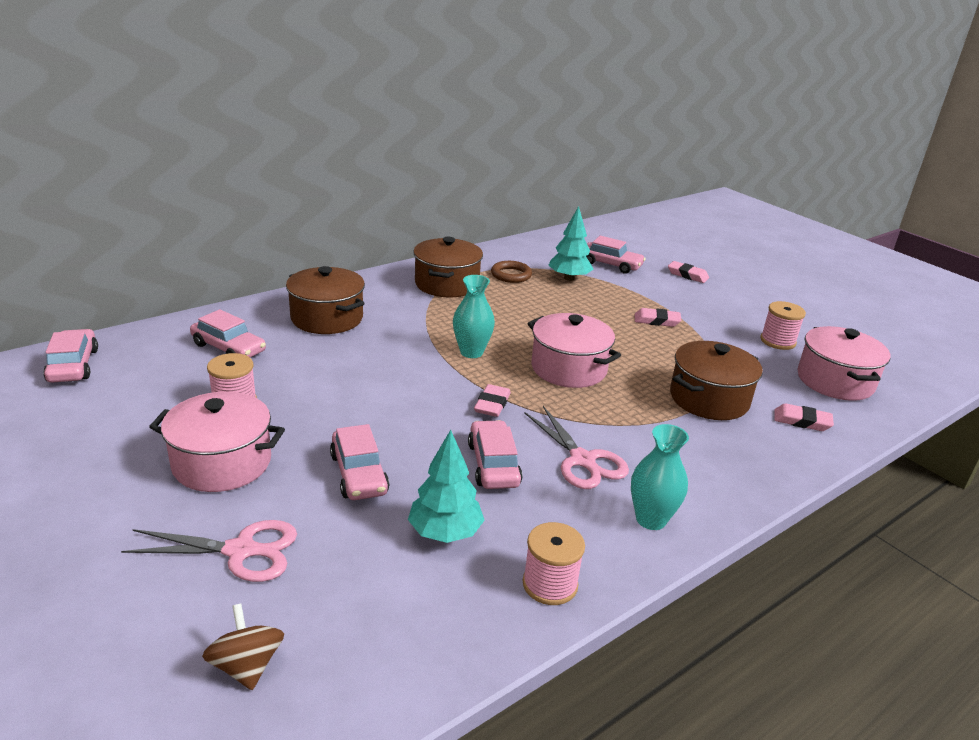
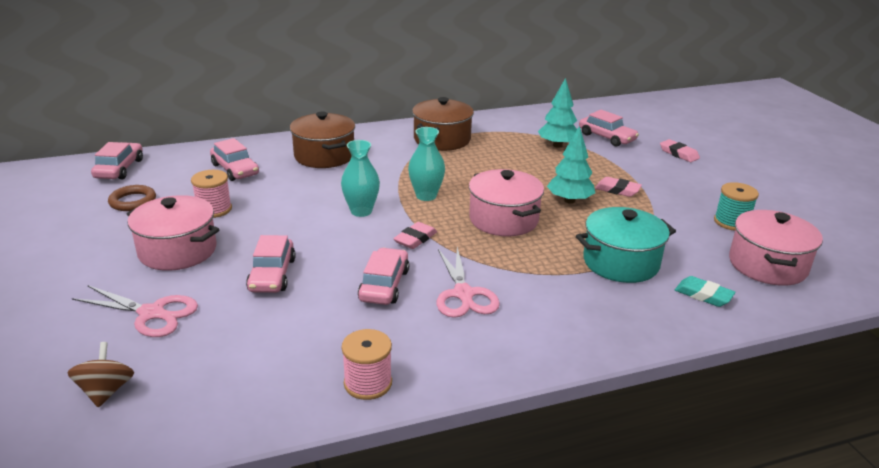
camera: 20 degrees right, 0 degrees up
(445, 533) = (309, 329): turquoise tree -> turquoise tree (569, 200)
(511, 275) = (505, 137): brown ring -> brown ring (133, 201)
(651, 519) = (492, 351): turquoise vase -> turquoise vase (361, 211)
(709, 399) = (621, 262): brown pot -> turquoise pot
(777, 341) = (731, 222): pink spool -> turquoise spool
(802, 421) = (703, 295): pink eraser -> turquoise eraser

